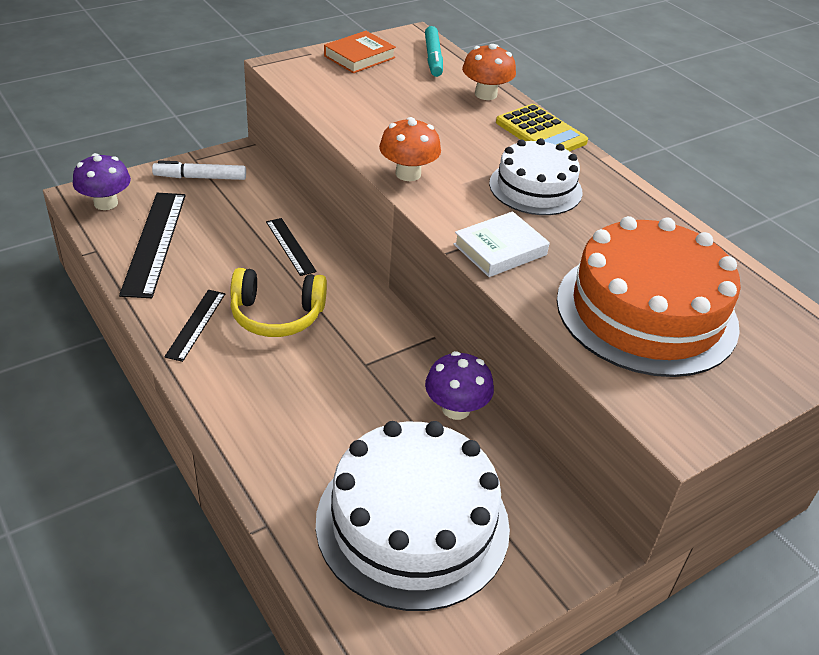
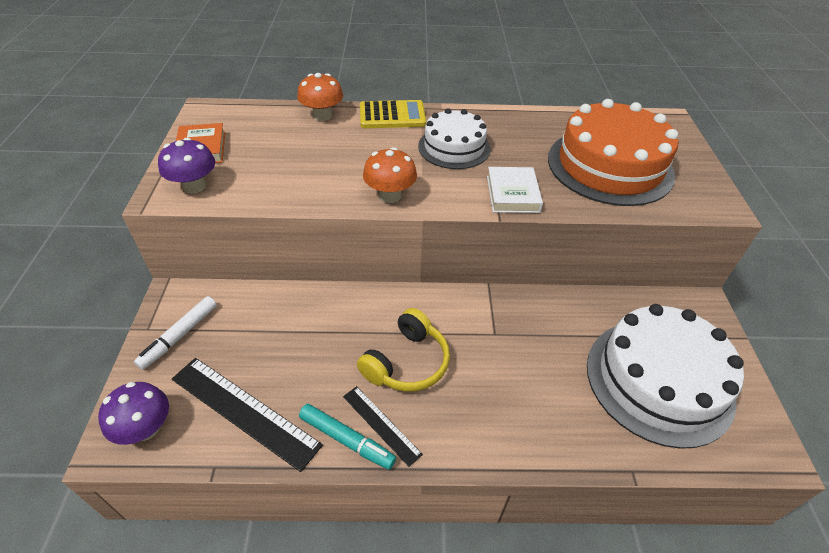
camera: 55 degrees left, 5 degrees up
(290, 246) = (329, 316): black ruler -> none
(433, 58) = (247, 115): turquoise marker -> turquoise marker (347, 440)
(456, 409) = (564, 306): purple mushroom -> purple mushroom (194, 186)

